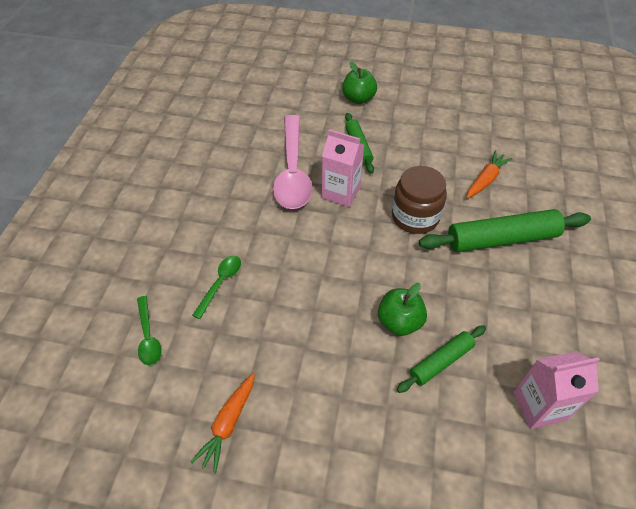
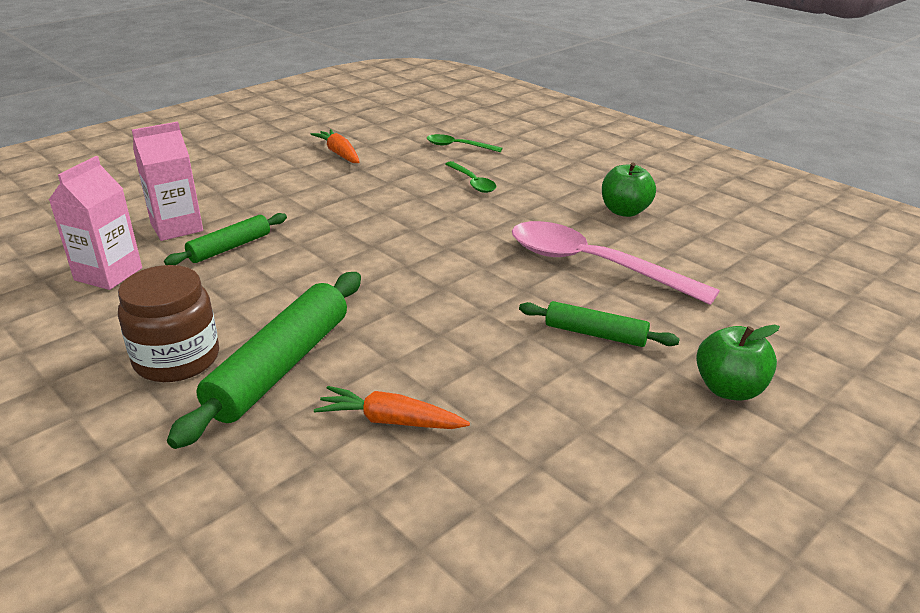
camera: 125 degrees right, 20 degrees down
(341, 192) = (516, 283): pink carton -> pink carton (177, 227)
(399, 322) = (299, 245): green apple -> green apple (625, 211)
(415, 217) = (408, 318): brown jar -> brown jar (177, 359)
(441, 362) = (230, 247): green rolling pin -> green rolling pin turned 45 degrees clockwise
(485, 180) = (390, 421): orange carrot -> orange carrot turned 120 degrees clockwise

